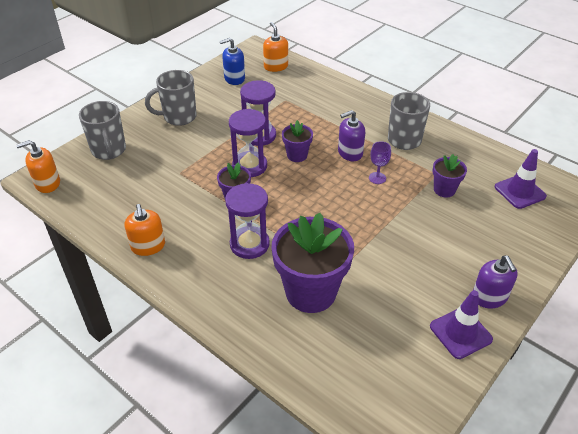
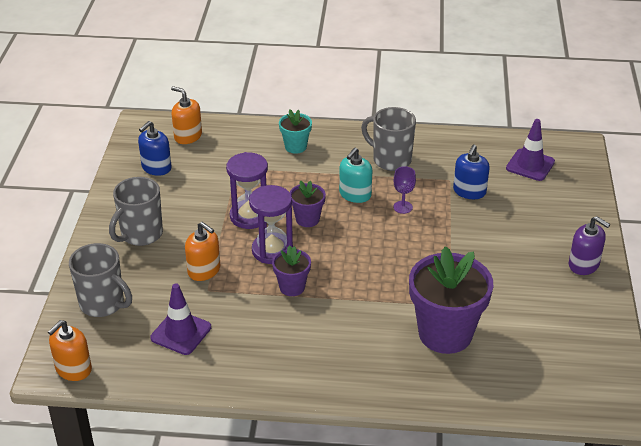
camera: 35 degrees left, 5 degrees down
(148, 246) = (256, 372): orange soap dispenser -> orange soap dispenser (204, 270)
(249, 244) = (350, 322): purple hourglass -> none
(341, 102) = (295, 147): none -> turquoise flower pot
(350, 153) = (355, 194): purple soap dispenser -> turquoise soap dispenser
(444, 190) = (469, 191): purple flower pot -> blue soap dispenser
(460, 333) = (588, 303): purple traffic cone -> purple traffic cone (181, 333)

